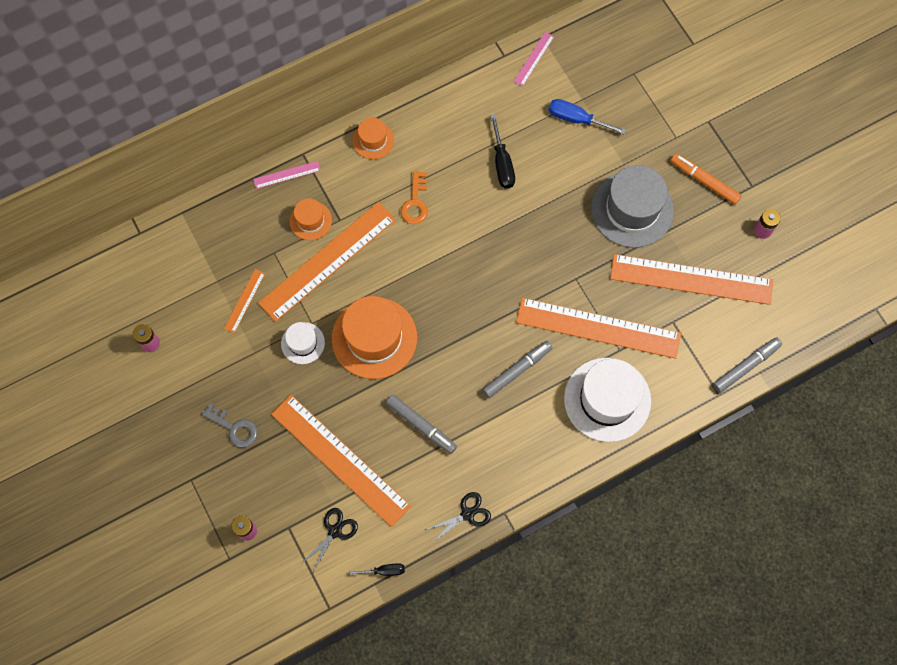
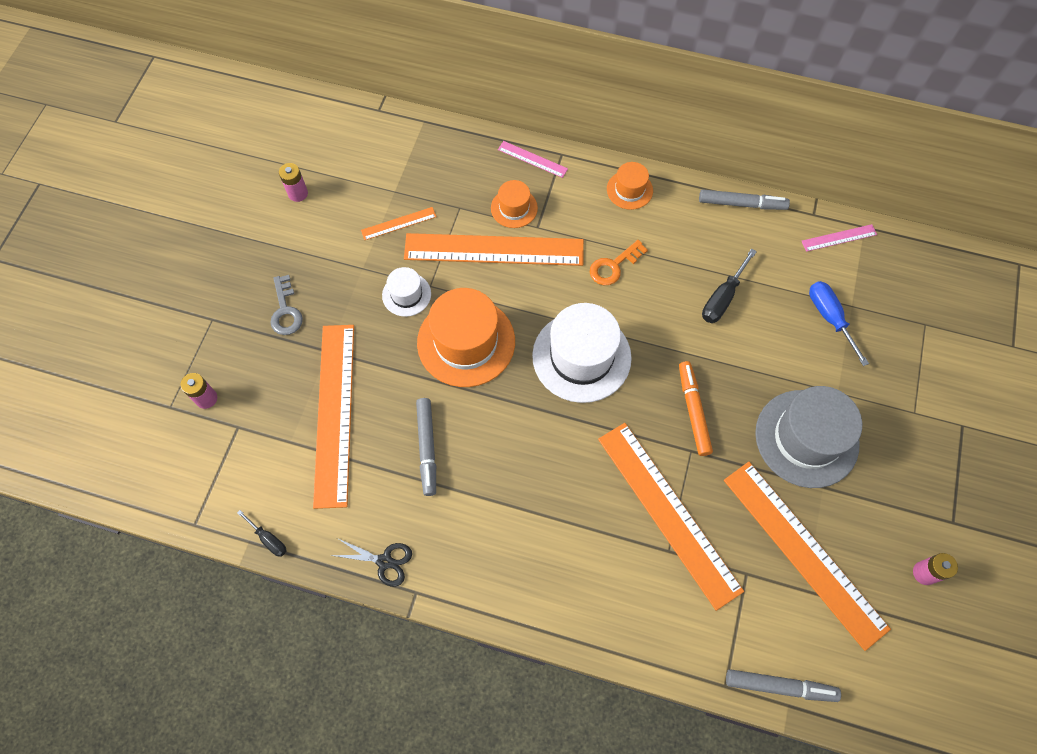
camera: 45 degrees right, 5 degrees down
(335, 531) = (267, 466): black scissors -> none
(517, 371) = (556, 480): grey marker -> grey marker (742, 204)
(607, 399) = (611, 584): white hat -> white hat (581, 357)
(704, 181) = (905, 475): orange marker -> orange marker (693, 410)

